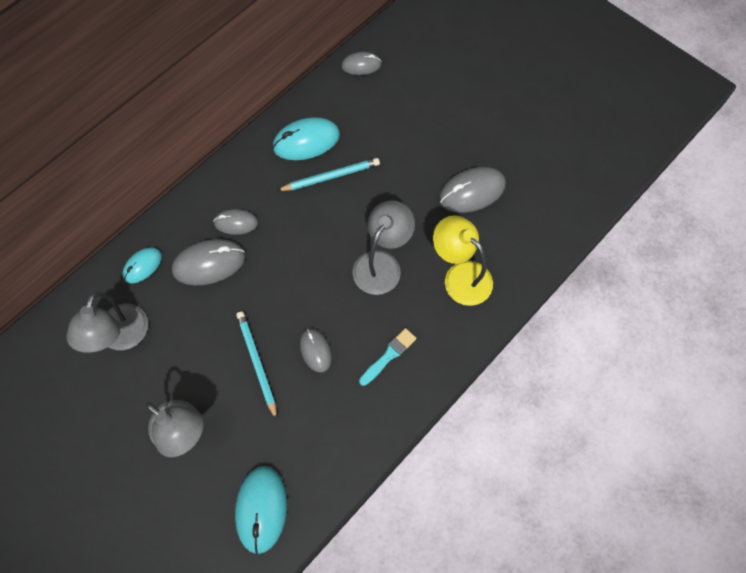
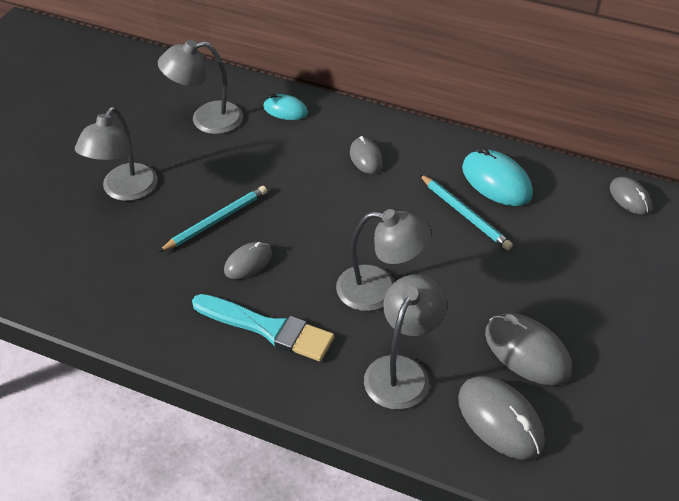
camera: 70 degrees right, 20 degrees down
(209, 263) = (310, 153): grey mouse -> grey mouse (500, 420)
(261, 509) = (62, 271): turquoise mouse -> none
(389, 355) = (267, 328): turquoise brush -> turquoise brush, size x1.68
(460, 276) = (402, 371): yellow lamp -> grey lamp

